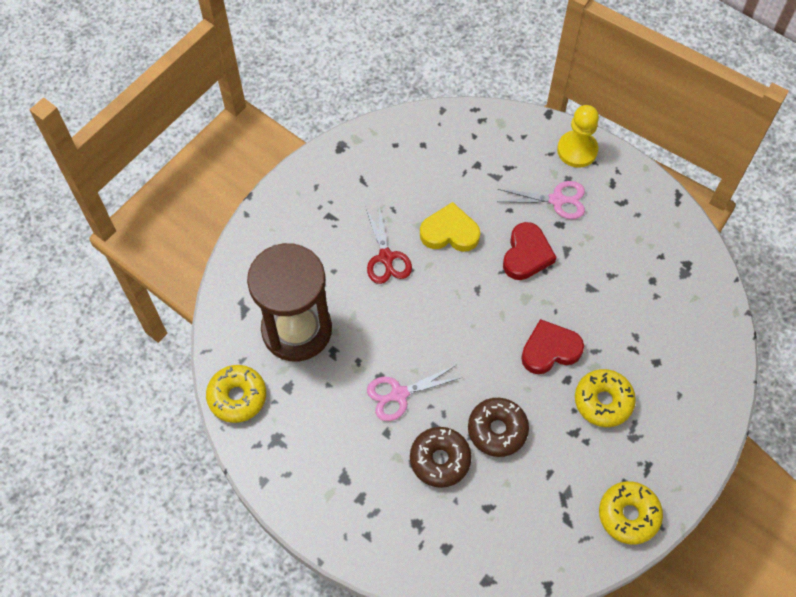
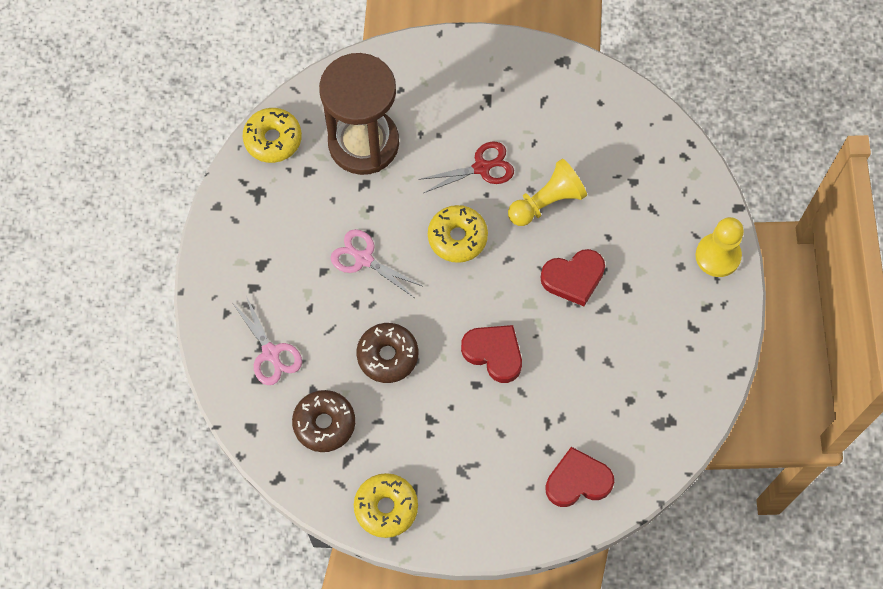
camera: 55 degrees right, 5 degrees up
(386, 258) = (482, 167): red scissors -> red scissors turned 150 degrees counterclockwise
(440, 460) = (329, 327): brown donut -> brown donut (324, 423)
(450, 232) = (546, 202): yellow heart -> yellow pawn
(557, 200) = (650, 270): pink scissors -> pink scissors (271, 353)
(603, 401) = (477, 426): yellow donut -> yellow donut (457, 237)
(695, 358) = (578, 481): none -> red heart

